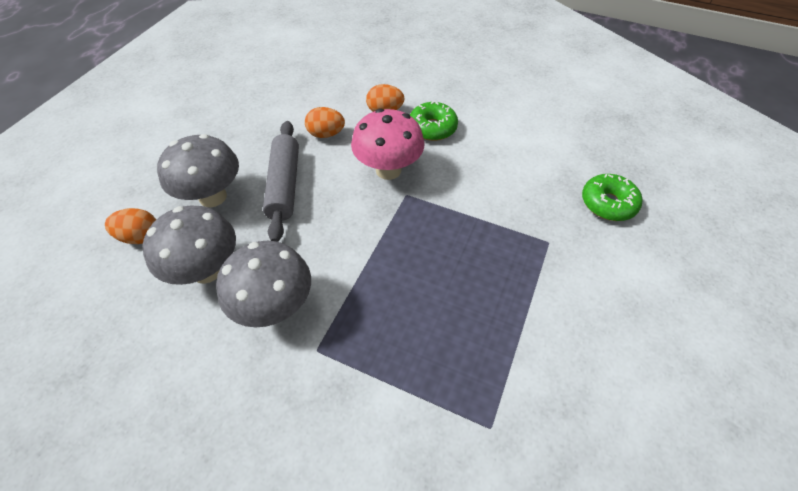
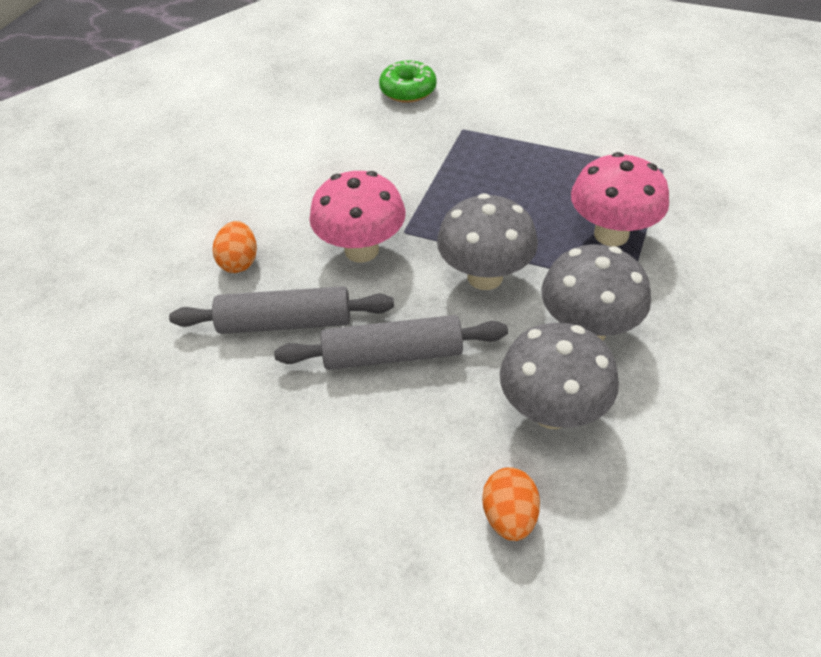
camera: 90 degrees left, 5 degrees down
(213, 197) = (420, 439): grey mushroom -> grey mushroom (485, 277)
(326, 134) = (285, 322): orange egg -> grey rolling pin
(387, 348) = (611, 234): none -> pink mushroom
(432, 128) = (282, 213): green donut -> none

